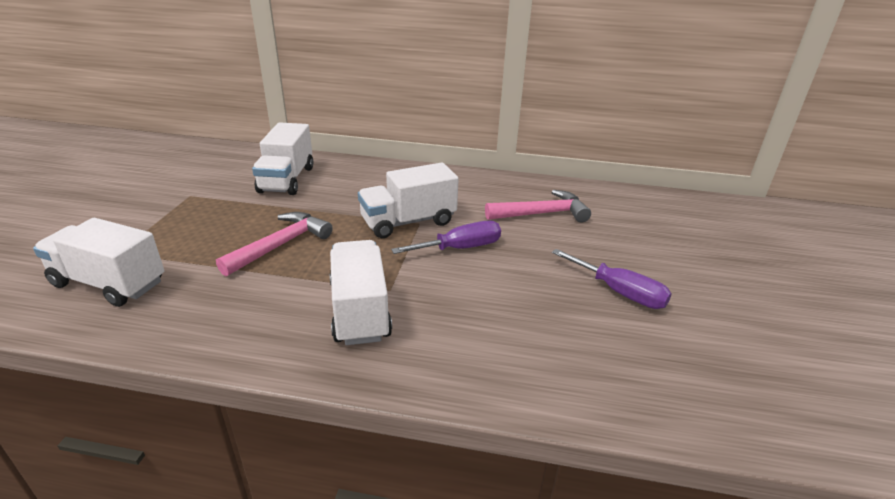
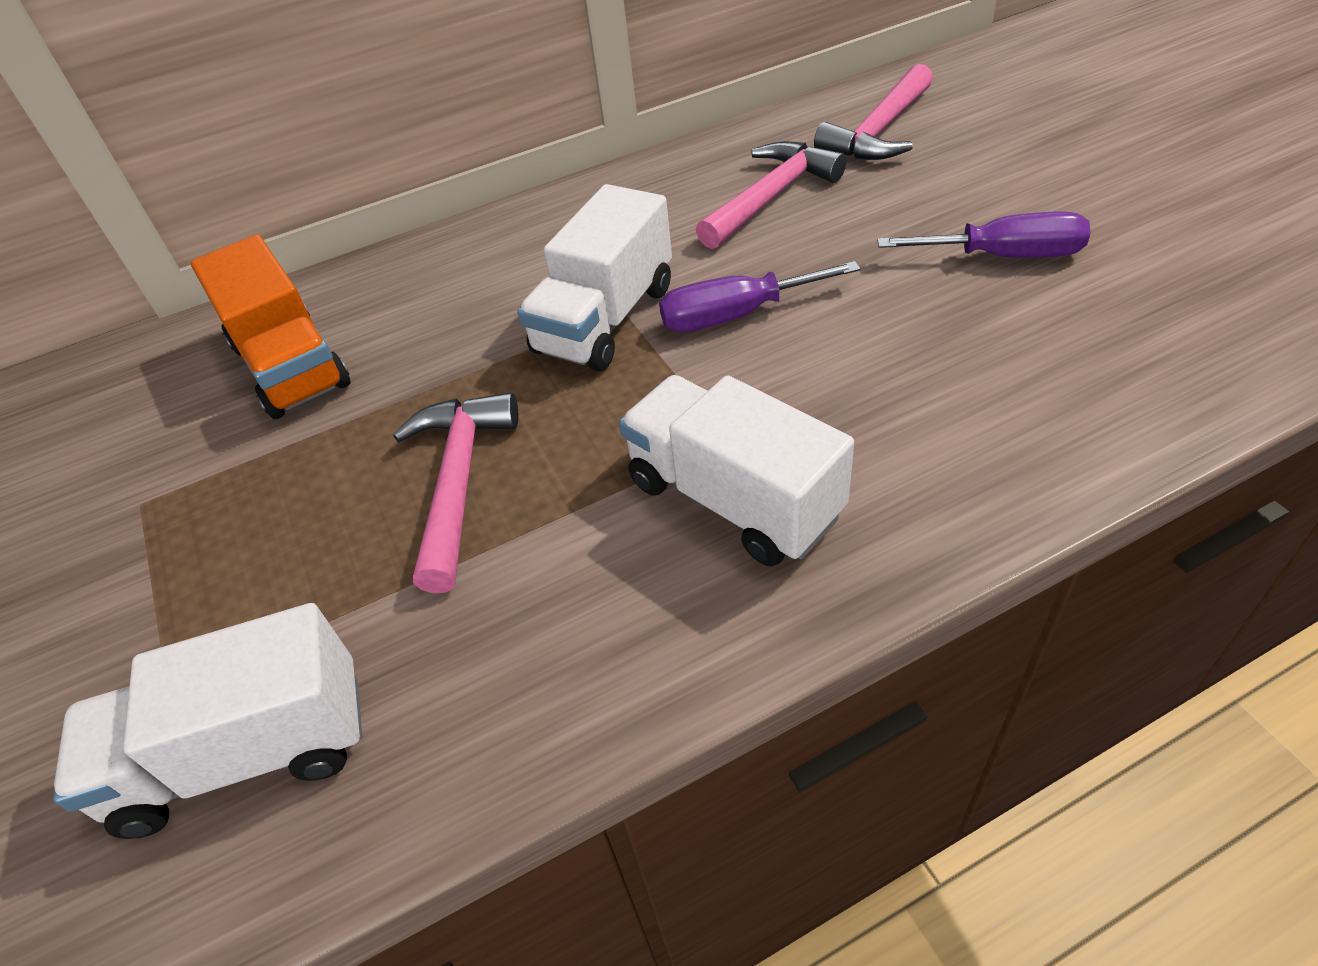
camera: 30 degrees left, 15 degrees up
(287, 180) = (291, 365): white truck -> orange truck
(460, 248) = (736, 315): purple screwdriver -> purple screwdriver turned 135 degrees counterclockwise
(633, 213) = (879, 131): none -> pink hammer

